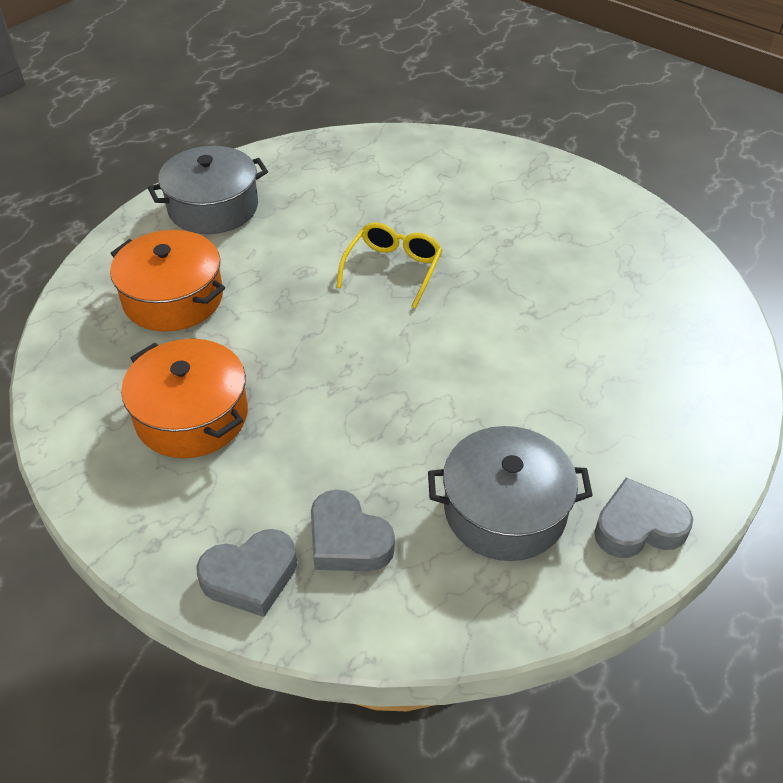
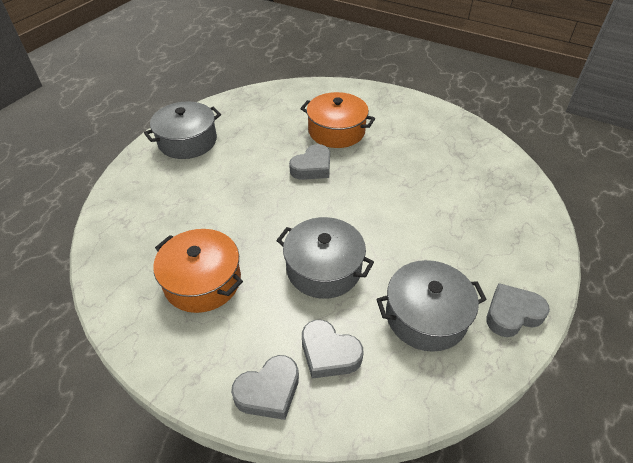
camera: 10 degrees left, 0 degrees up
(173, 298) = (173, 203): orange pot -> orange pot (336, 131)
(371, 422) = (323, 268): none -> grey pot
(393, 269) = (312, 167): yellow glasses -> grey heart

